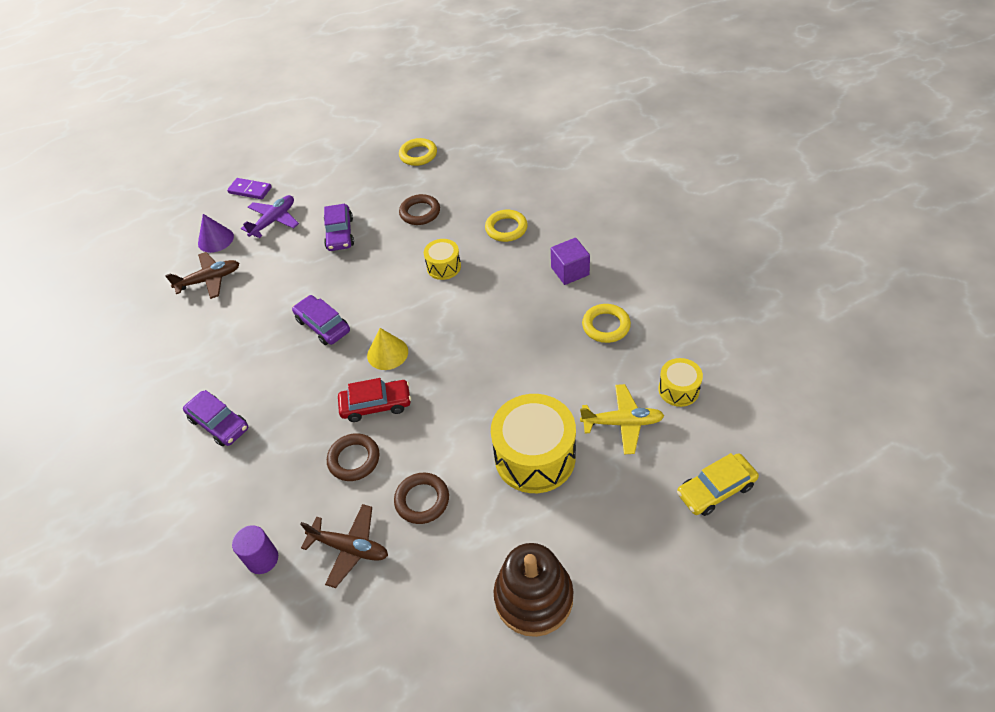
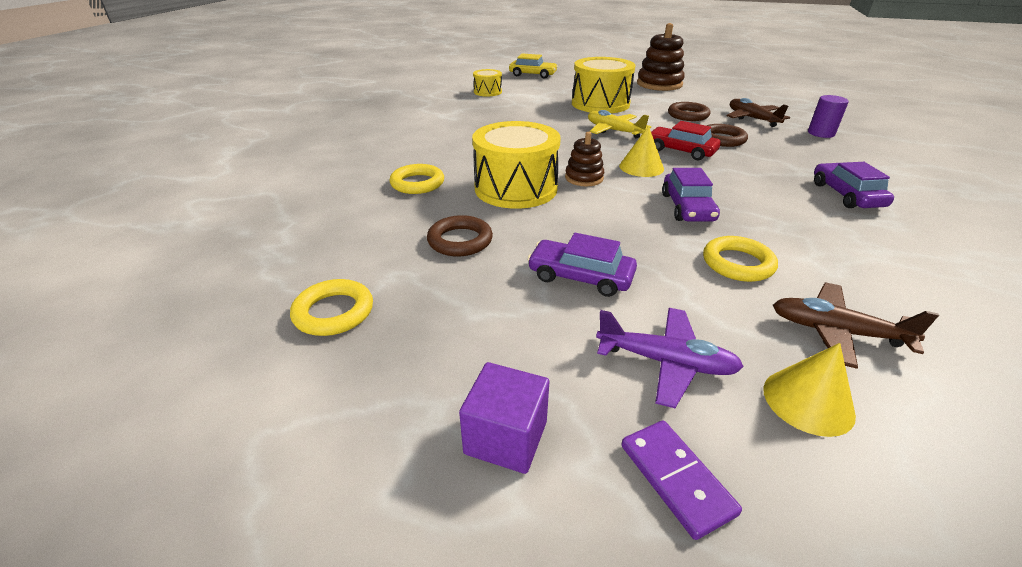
camera: 140 degrees left, 15 degrees down
(215, 239) = (808, 401): purple cone -> yellow cone
(274, 221) = (666, 362): purple plane -> purple plane turned 150 degrees counterclockwise
(340, 234) = (580, 276): purple car -> purple car turned 105 degrees counterclockwise
(414, 309) = (584, 178): none -> brown stacking toy
(444, 267) = (516, 188): yellow drum -> yellow drum, size x1.92
(570, 271) = (434, 142): purple cube -> purple cube (506, 437)
(606, 326) = (471, 117): yellow ring -> yellow ring (737, 263)
(622, 423) = (535, 95): yellow plane -> yellow plane (614, 131)

